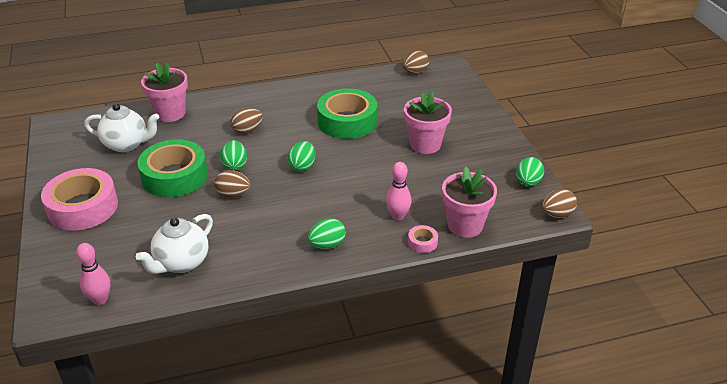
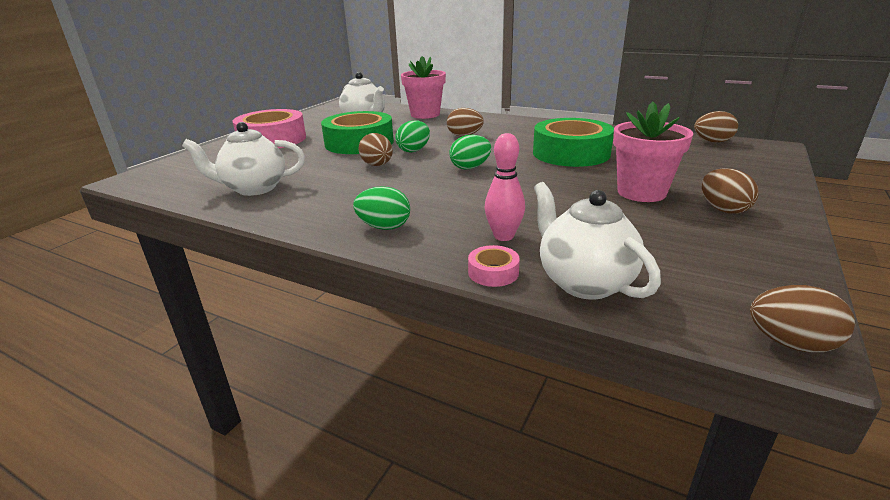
camera: 45 degrees right, 10 degrees down
(100, 300) = (166, 186): pink bowling pin -> none
(465, 225) = (584, 282): pink flower pot -> white teapot
(474, 141) = (723, 209): none -> brown egg
(528, 183) = (771, 280): green egg -> none

